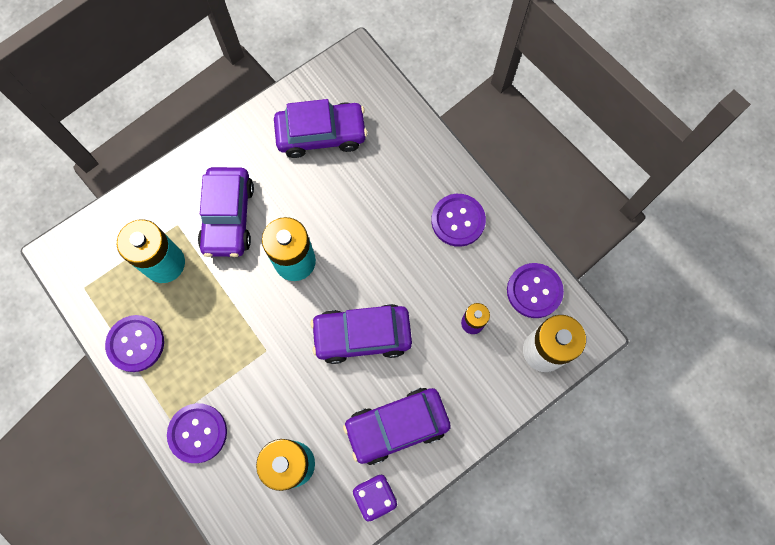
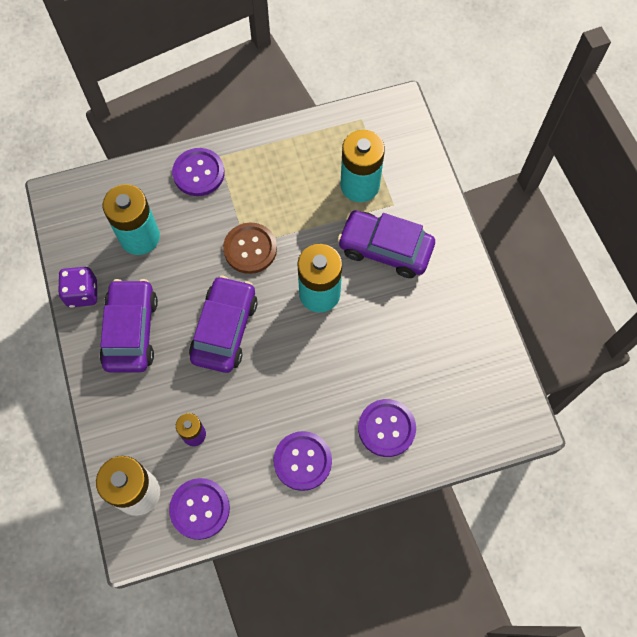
camera: 110 degrees right, 5 degrees down
(136, 344) = (295, 146): purple button -> purple button (386, 428)
(269, 344) = (250, 249): none -> brown button
(321, 134) = (444, 359): purple car -> none

